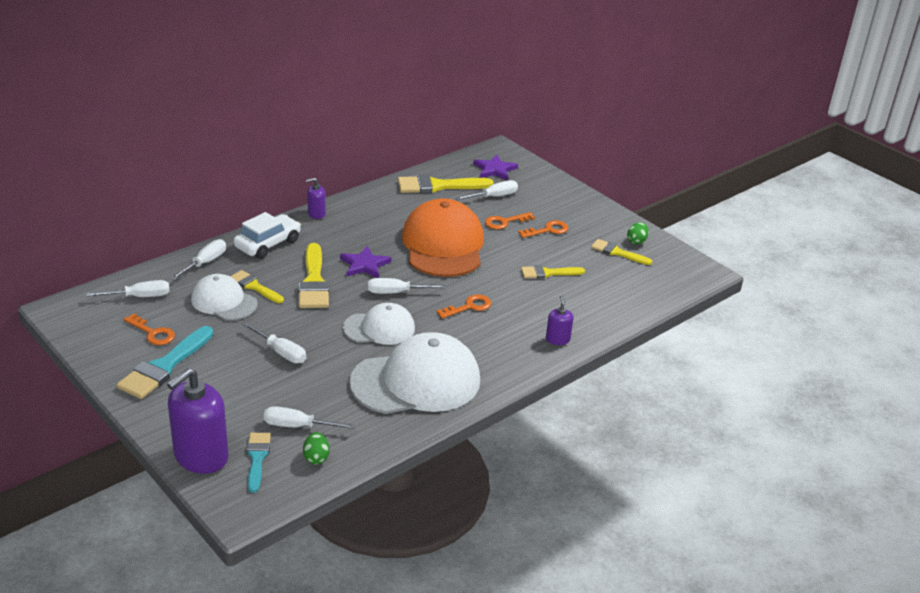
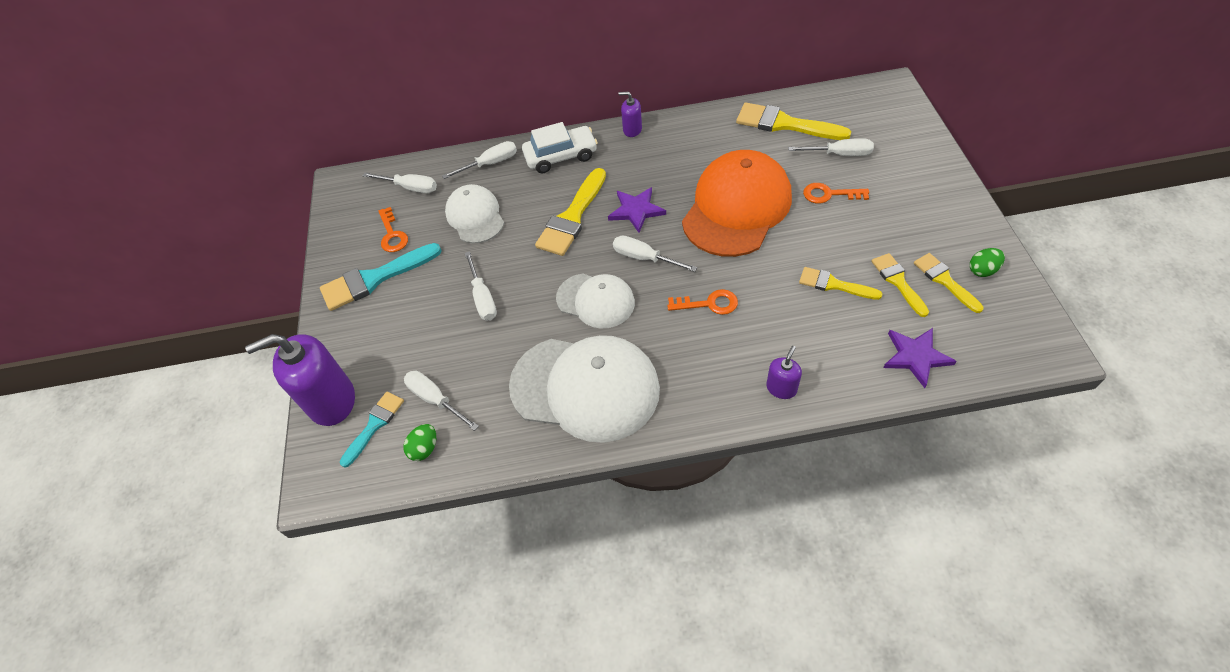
camera: 40 degrees right, 20 degrees up
(254, 286) = (514, 206): yellow brush -> yellow brush (898, 282)
(495, 169) = (866, 116): purple star -> purple star (916, 357)
(548, 230) = (874, 220): orange key -> none

